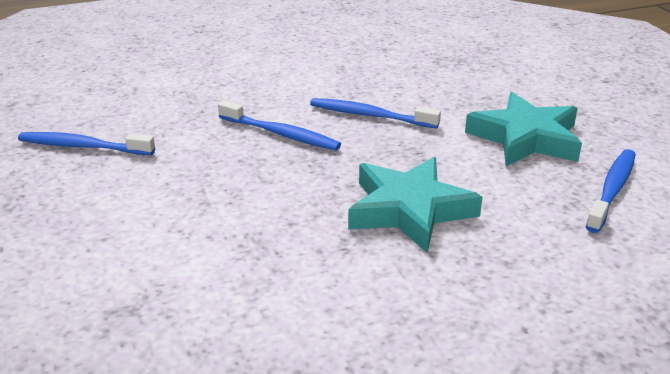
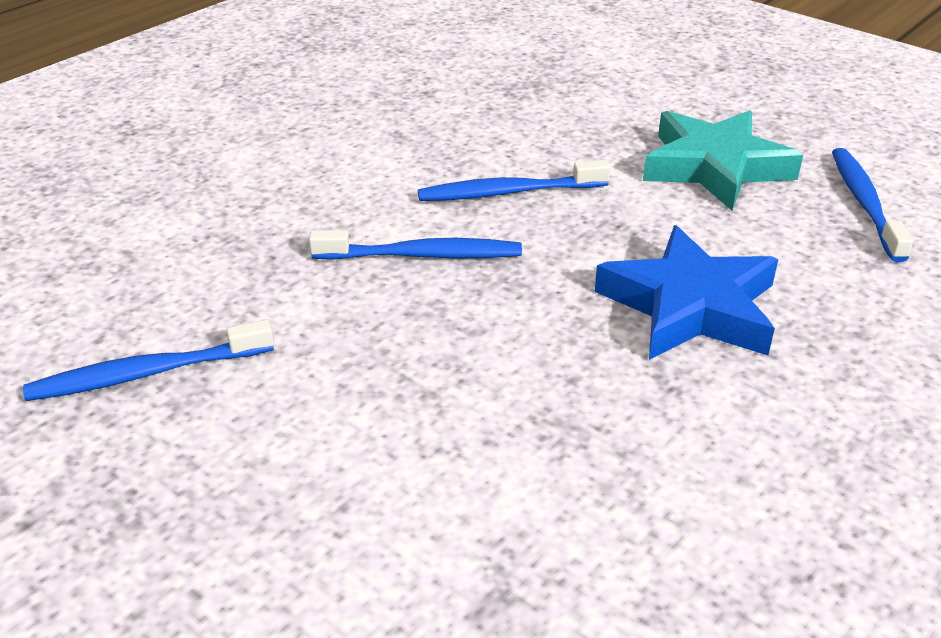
camera: 30 degrees left, 5 degrees up
(409, 210) = (690, 306): turquoise star -> blue star

